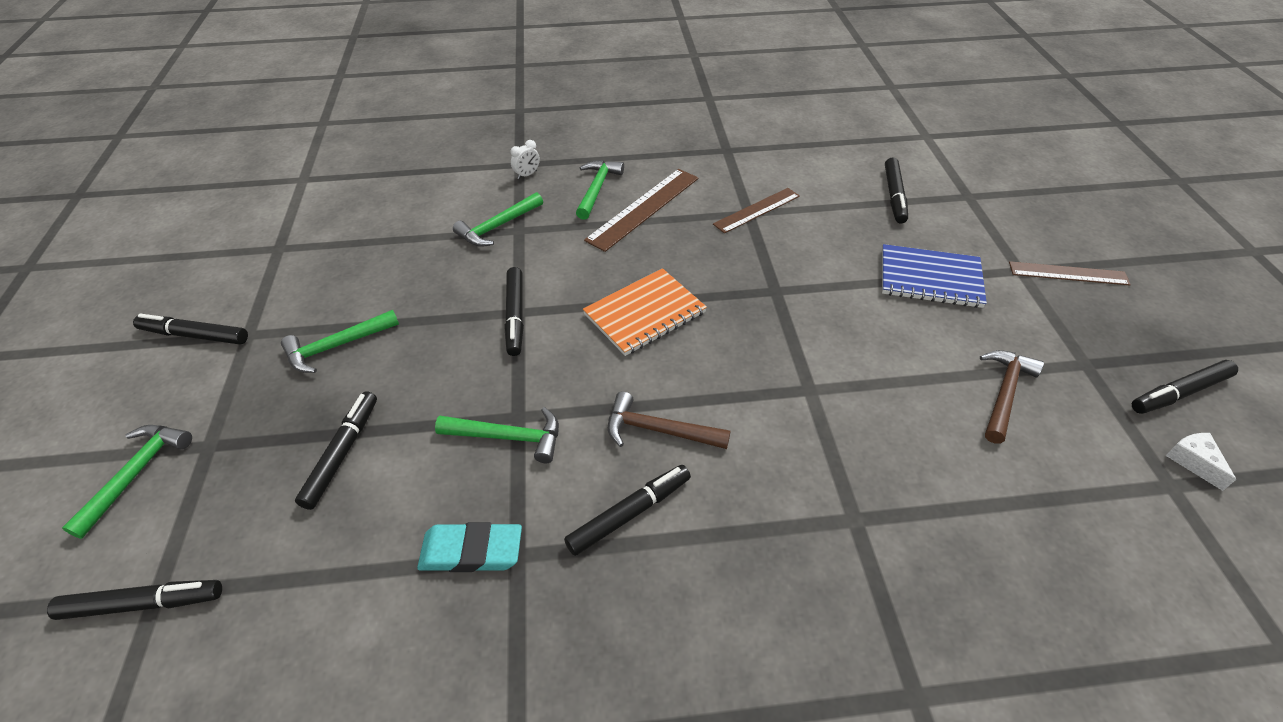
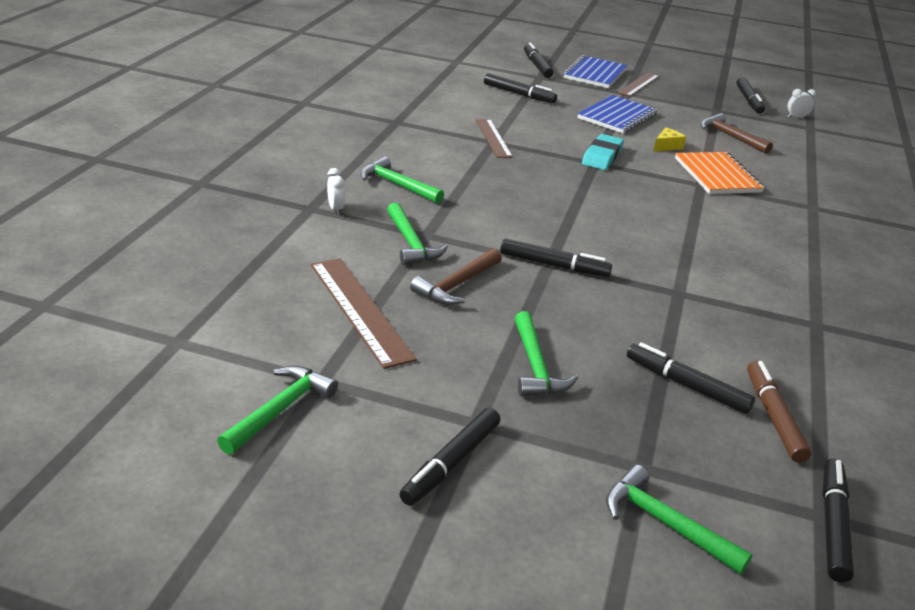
camera: 70 degrees left, 15 degrees down
(309, 532) = (773, 417): none -> brown marker
(471, 551) = (809, 342): turquoise eraser -> turquoise eraser (602, 156)
(508, 437) = (700, 302): green hammer -> green hammer (280, 410)
(629, 513) = (790, 274): black marker -> black marker (536, 66)
(643, 208) = (448, 175): brown ruler -> brown ruler (360, 310)
(644, 313) = (589, 213): orange notebook -> orange notebook (717, 175)
(659, 430) = (717, 243): brown hammer -> brown hammer (457, 285)
(891, 338) = (667, 146): none -> yellow cheese
(1044, 231) = (595, 74): none -> blue notebook
(1193, 461) = (796, 117): white cheese -> white clock

